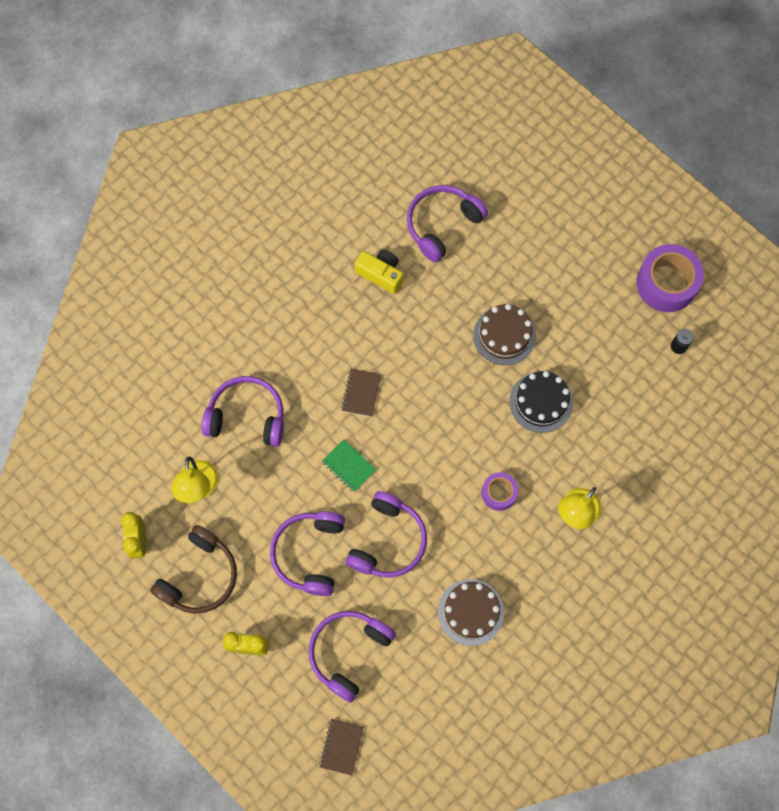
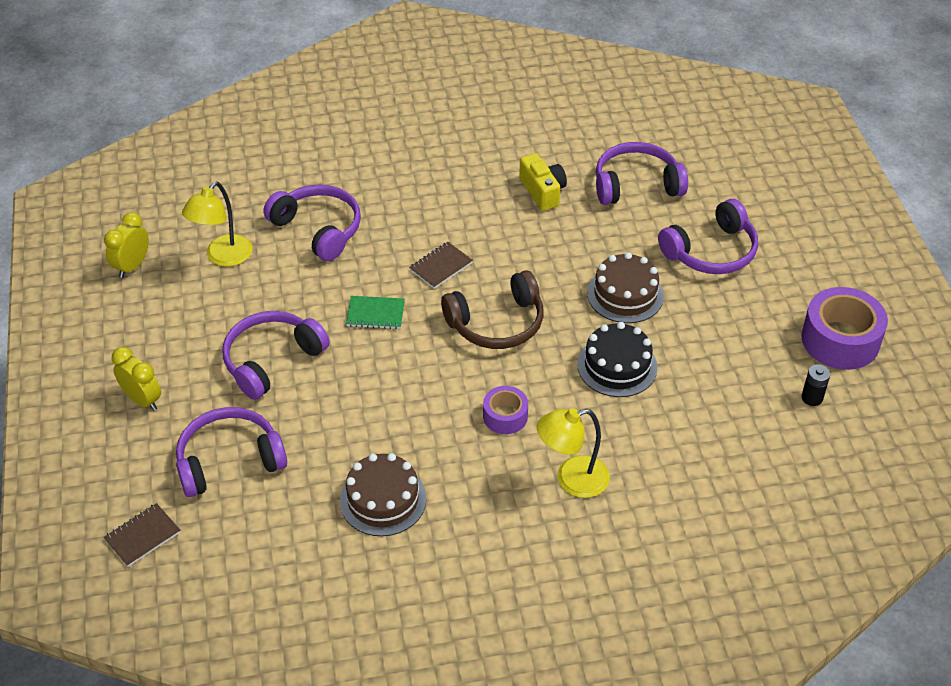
camera: 35 degrees right, 25 degrees down
(200, 576) = (156, 321): brown headphones -> brown headphones (497, 323)
(349, 466) = (375, 314): green notebook -> green notebook turned 75 degrees counterclockwise
(388, 541) = (356, 393): purple headphones -> purple headphones (711, 251)

